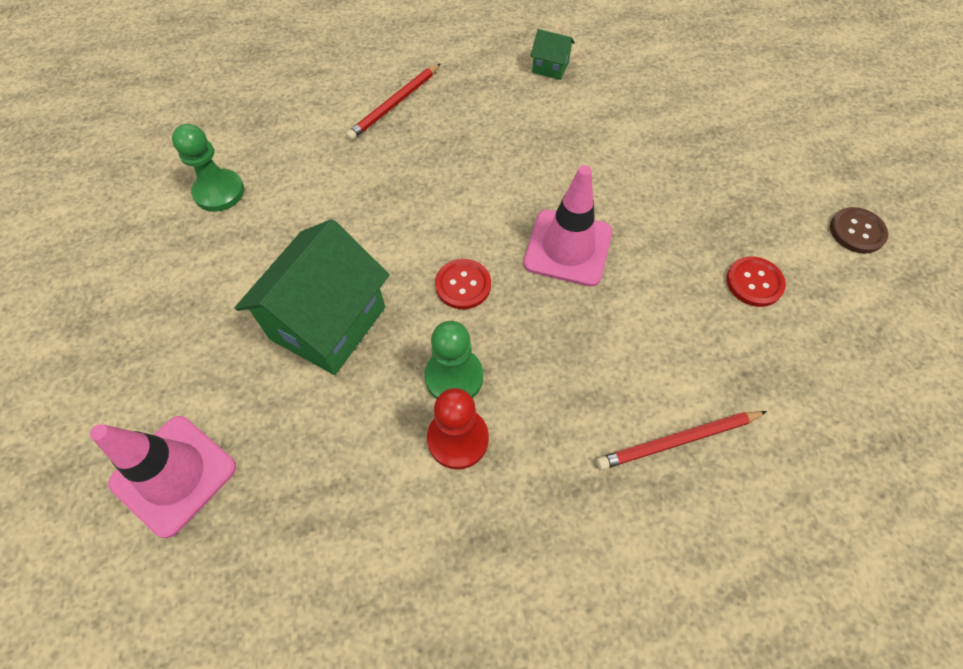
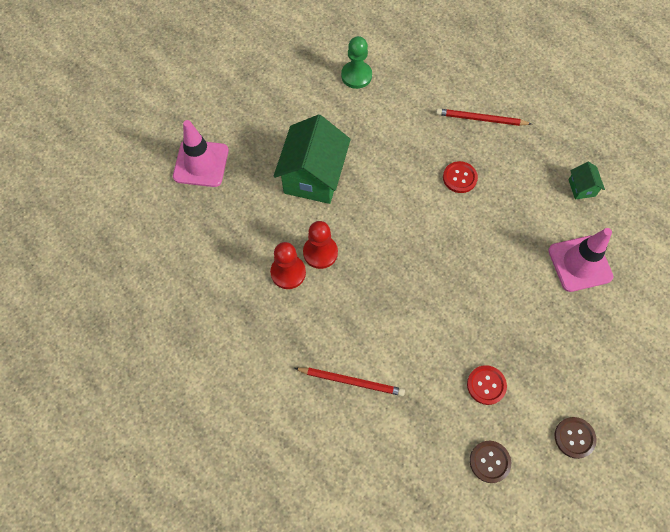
camera: 60 degrees right, 5 degrees up
(328, 323) = (313, 176): green house -> green house turned 75 degrees counterclockwise
(454, 377) = (320, 252): green pawn -> red pawn
(463, 285) = (378, 227): red button -> red button (459, 178)
(568, 248) = (440, 268): pink traffic cone -> pink traffic cone (580, 263)
(678, 441) = (351, 381): red pencil -> red pencil turned 150 degrees clockwise
(860, 332) = (489, 461): none -> brown button

